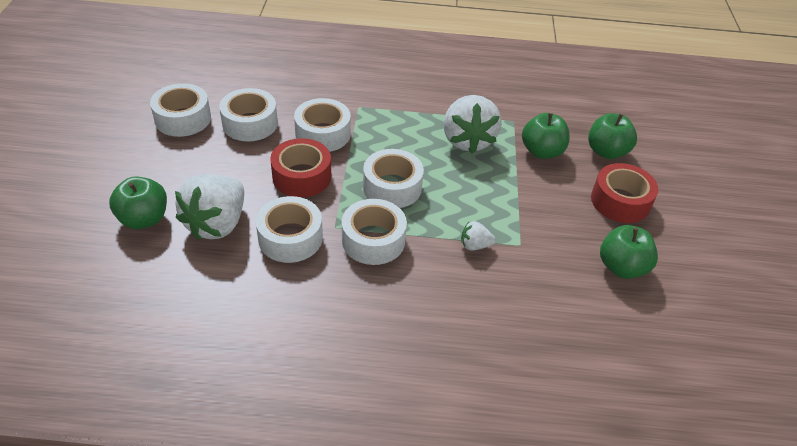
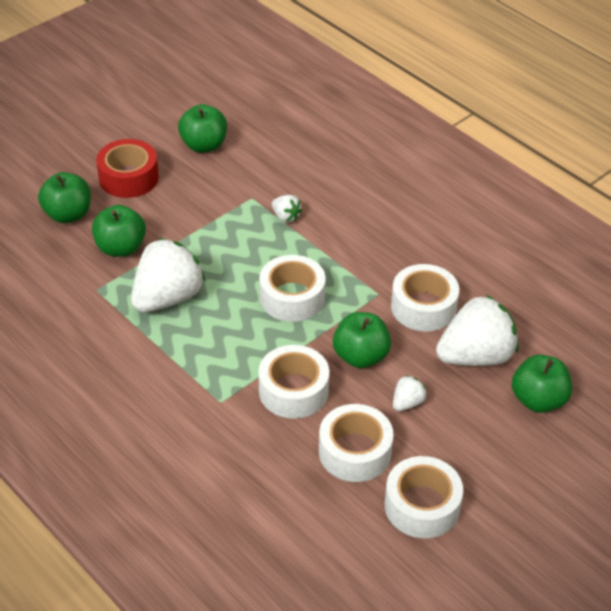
camera: 135 degrees left, 0 degrees up
(241, 166) = (407, 403): none -> white strawberry
(302, 176) = (360, 356): red tape -> green apple
(373, 240) = (358, 266): white tape -> none

